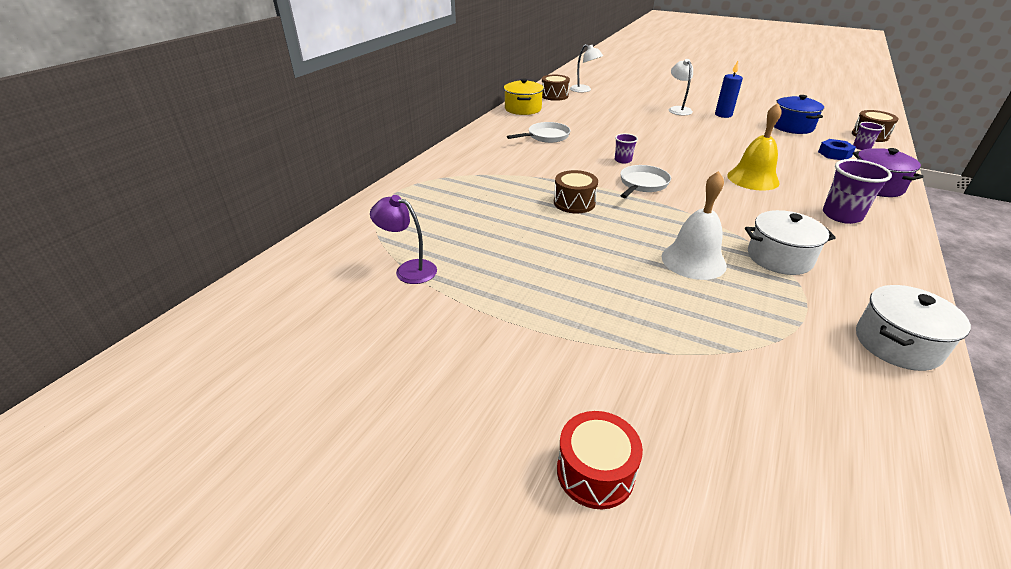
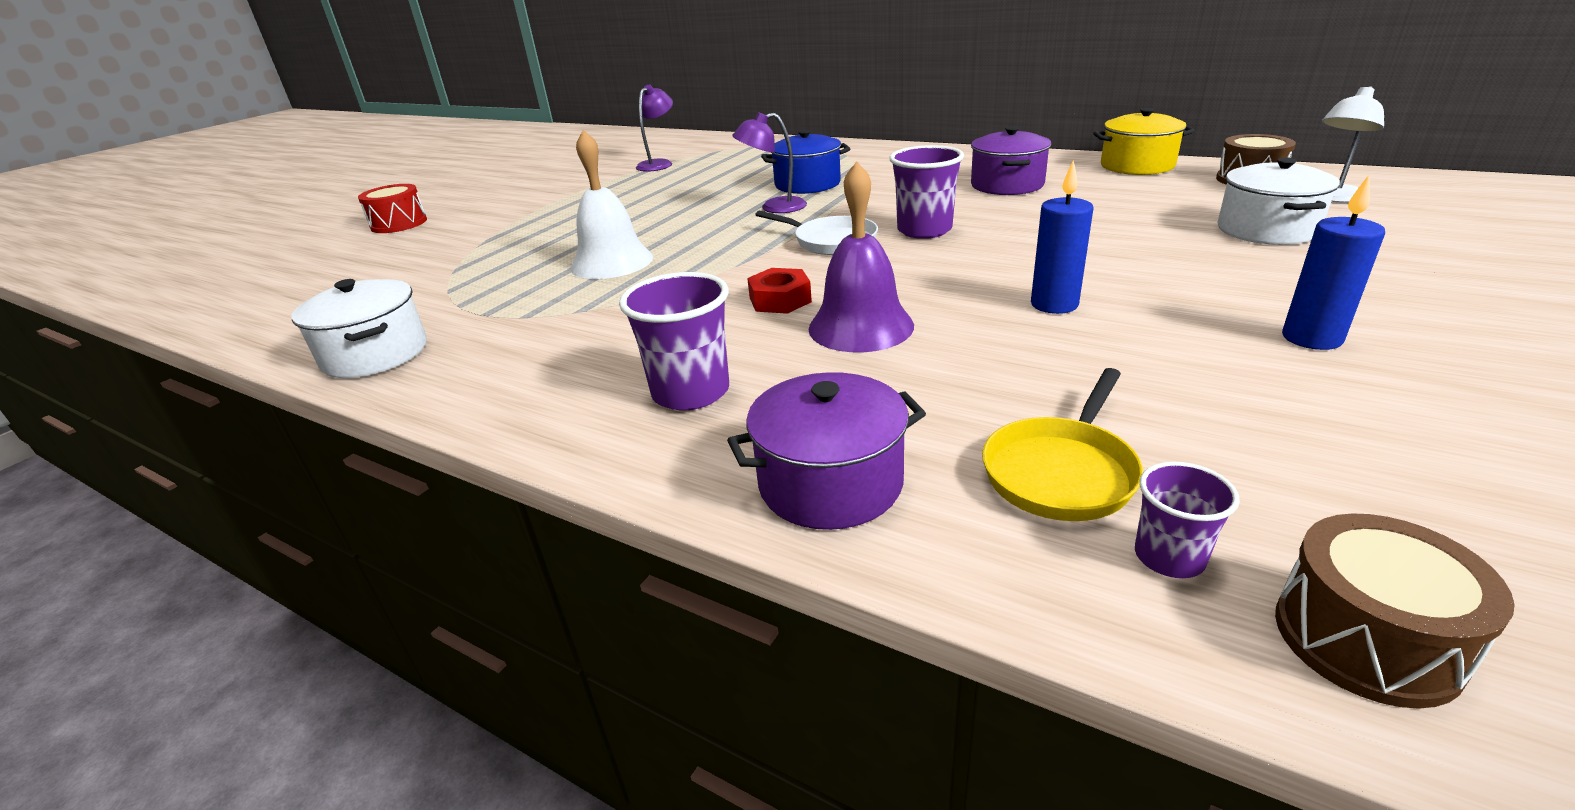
camera: 95 degrees right, 5 degrees down
(546, 136) = (1007, 185): white pan -> purple pot
(574, 203) = (774, 207): brown drum -> purple lamp
(623, 160) = (924, 230): purple cup -> purple cup, size x1.77
(678, 109) = (1293, 283): white lamp -> none
(711, 143) = (1054, 304): none -> blue candle
(732, 197) = (780, 300): none -> red nut
(753, 179) = (860, 326): yellow bell -> purple bell
(779, 257) = (588, 312): white pot -> white pot (1266, 230)
(792, 127) = (1299, 443): blue pot -> blue pot (807, 184)
(834, 154) = (1061, 472): blue nut -> yellow pan

